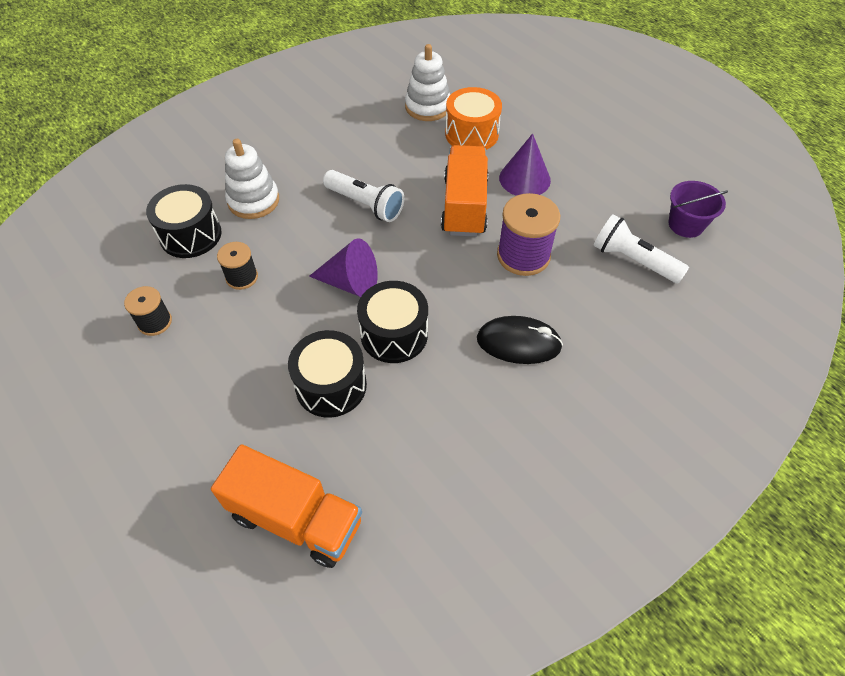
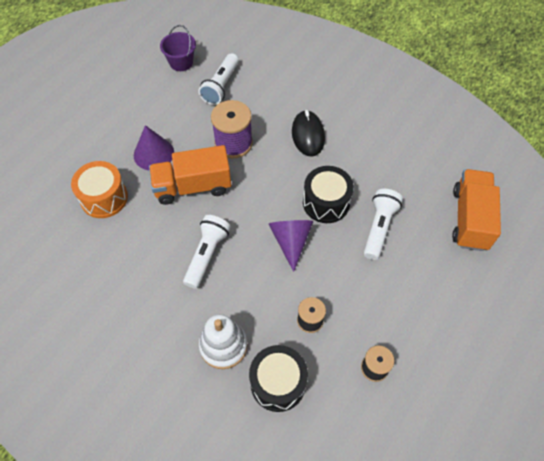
camera: 105 degrees left, 5 degrees up
(331, 385) = (379, 228): black drum -> white flashlight
(427, 107) = (69, 239): white stacking toy -> none

